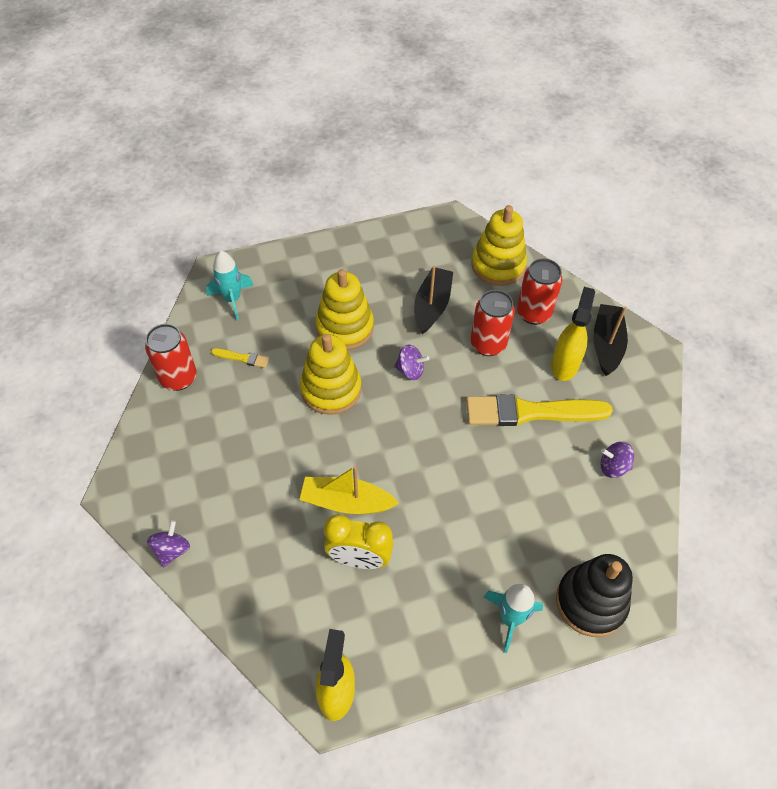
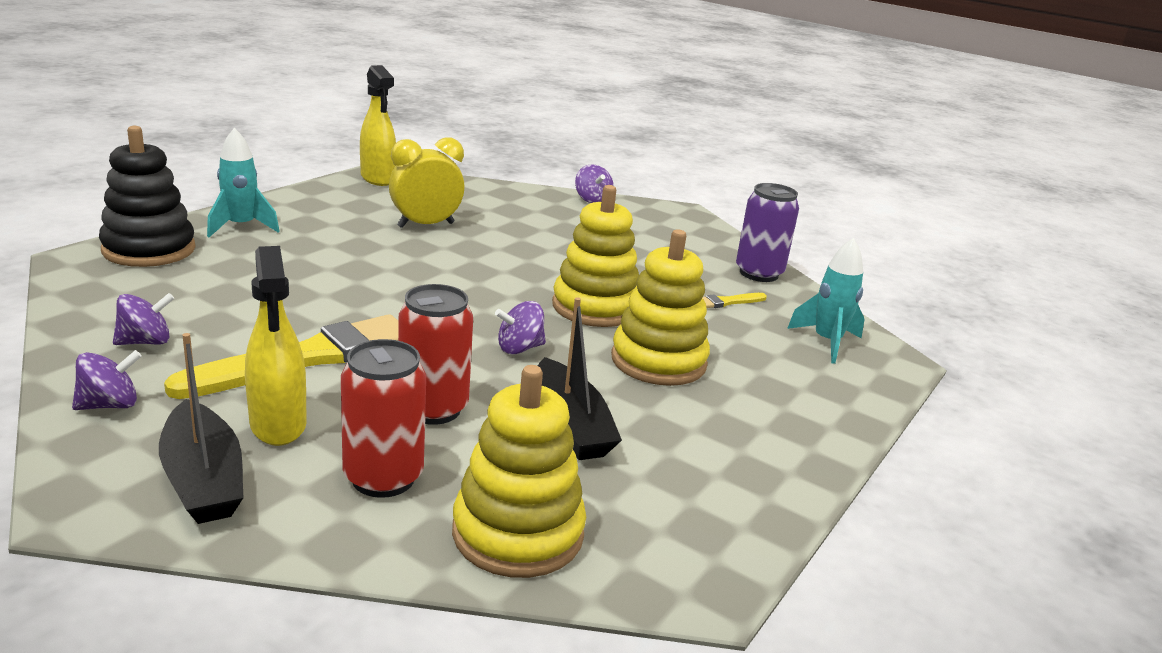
camera: 140 degrees right, 30 degrees down
(178, 378) = (758, 273): red can -> purple can
(346, 502) = (476, 247): yellow boat -> none
(639, 414) = (110, 405): none -> purple spinning top

